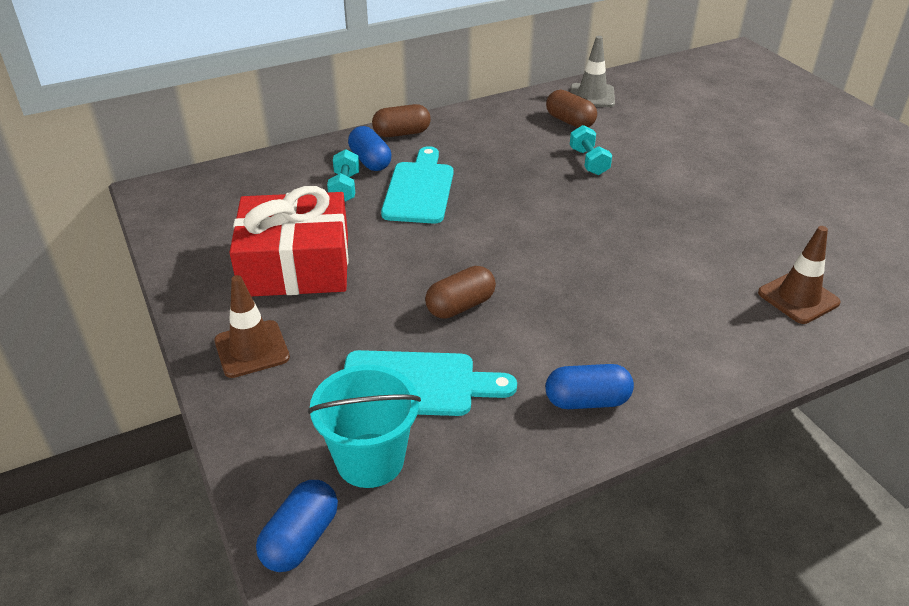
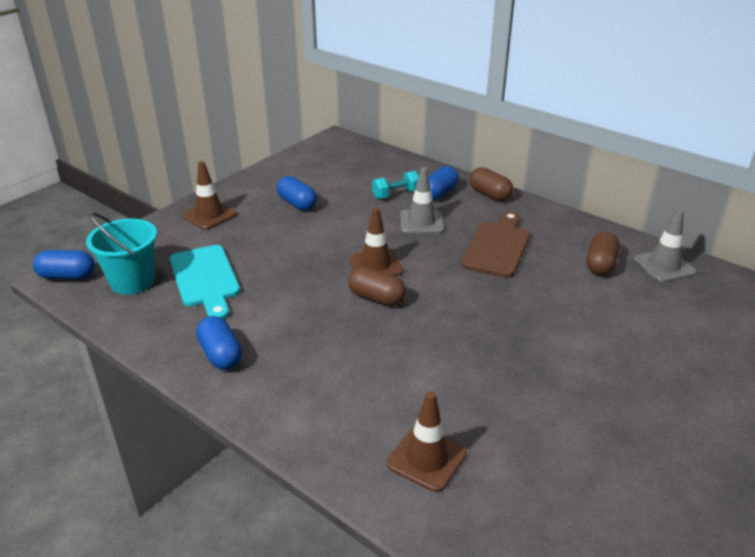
camera: 65 degrees right, 5 degrees down
(296, 265) = (297, 204): red gift -> blue capsule
(419, 189) = (421, 222): turquoise cutting board -> grey traffic cone
(460, 306) = (294, 275): brown capsule -> brown capsule (376, 298)
(482, 243) = (375, 265): none -> brown traffic cone
(503, 161) = (497, 247): none -> brown cutting board
(589, 162) = (542, 289): turquoise dumbbell -> none

